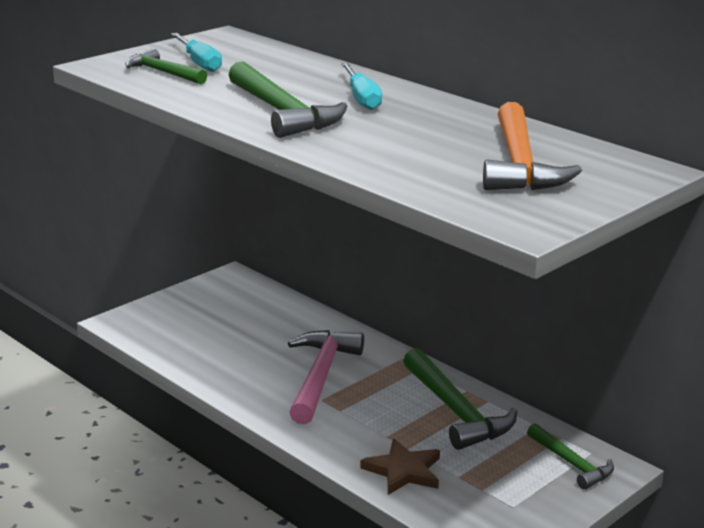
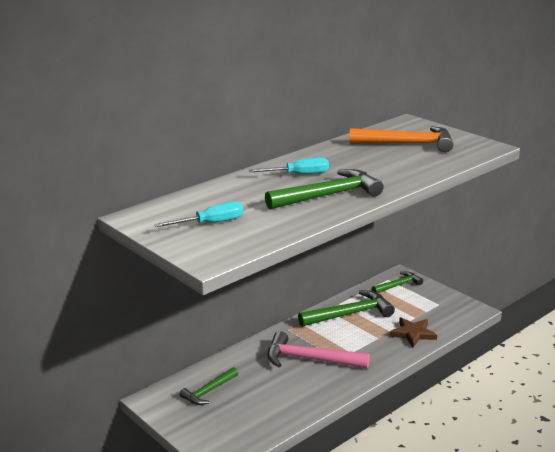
camera: 85 degrees left, 0 degrees up
(163, 72) = (234, 235): green hammer -> green hammer (208, 391)

